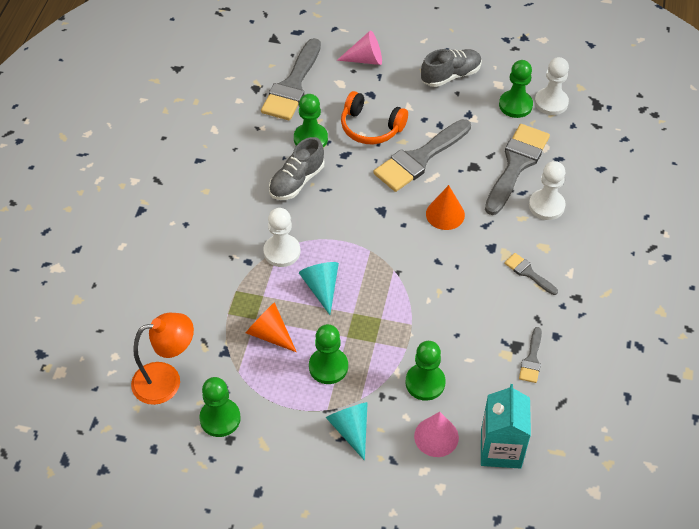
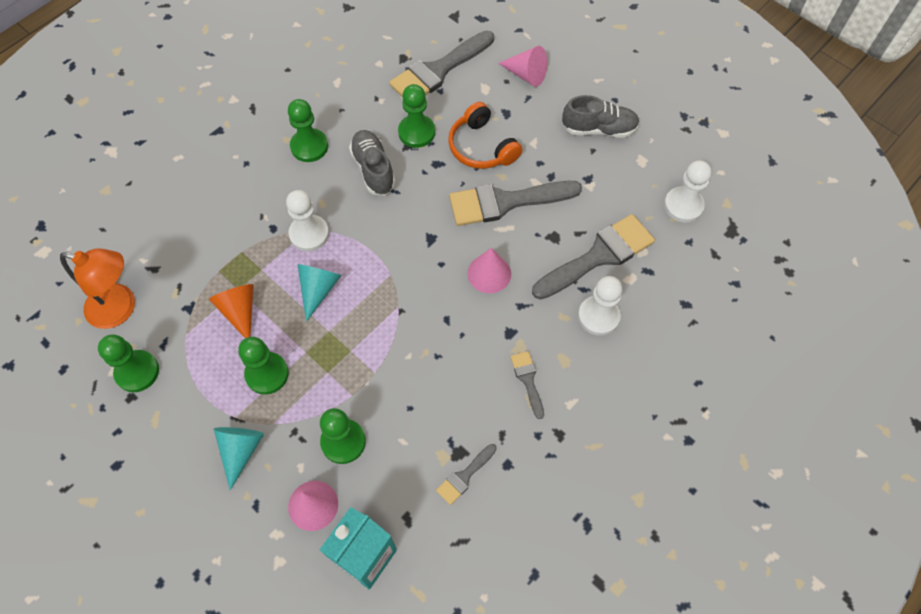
camera: 30 degrees right, 10 degrees up
(297, 181) = (373, 169): grey shoe -> grey shoe turned 90 degrees clockwise
(445, 214) = (489, 273): orange cone -> pink cone
(515, 105) = (643, 191): green pawn -> green pawn (309, 146)

